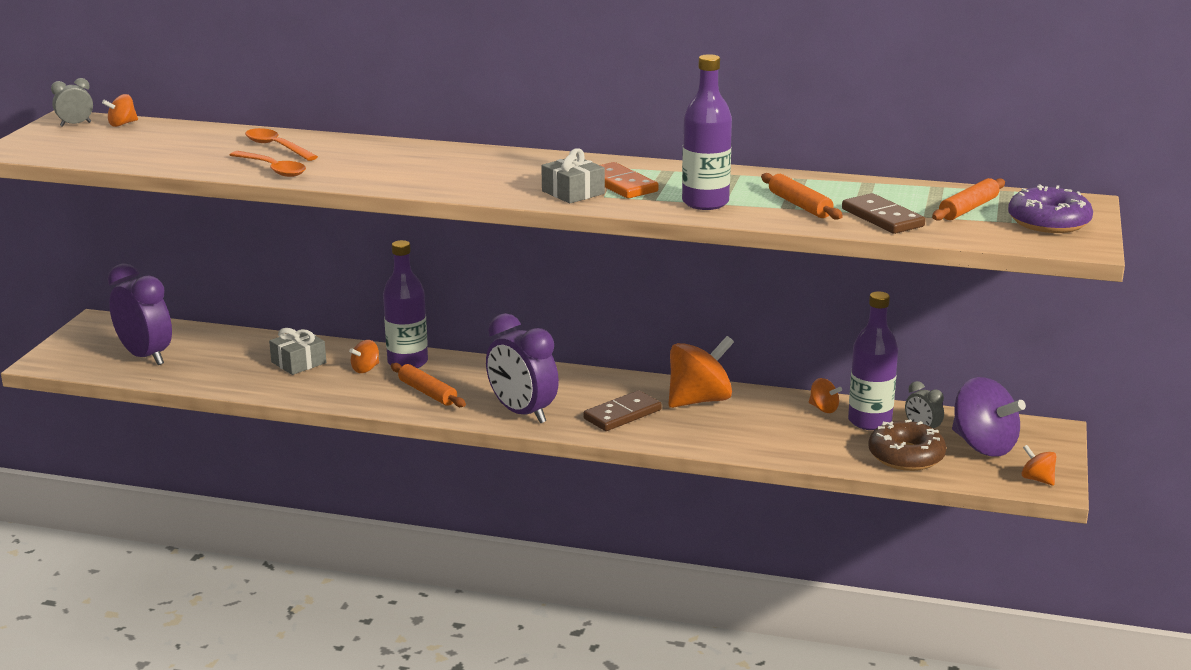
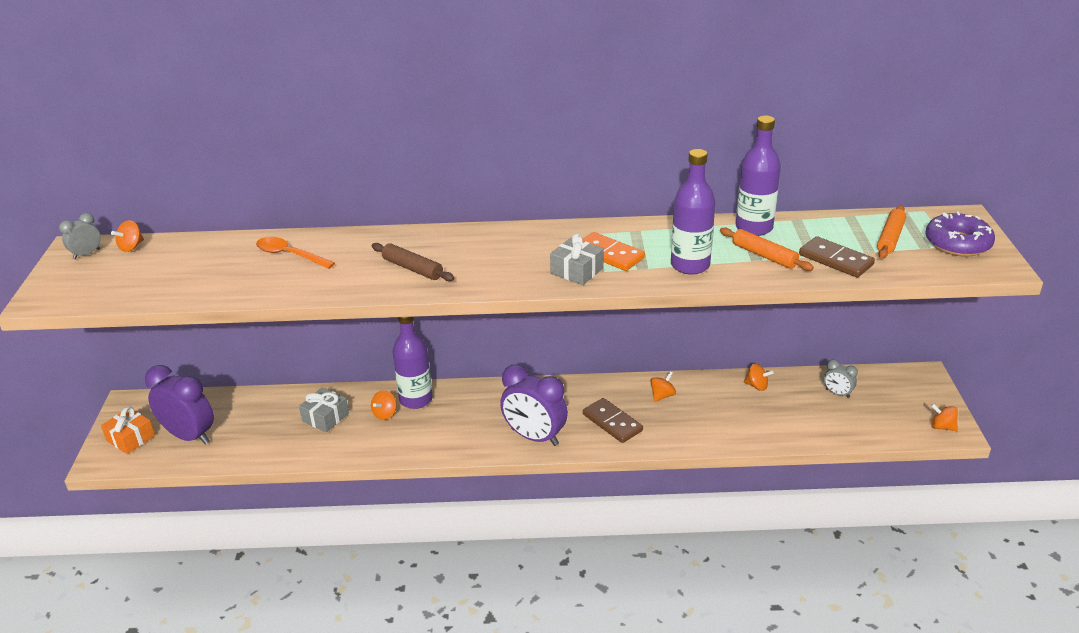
camera: 15 degrees left, 10 degrees up
(84, 349) = (130, 438): none -> orange gift
(272, 169) = (302, 285): orange spoon -> none
(396, 171) = (412, 268): none -> brown rolling pin
(427, 392) = (448, 430): orange rolling pin -> none
(622, 414) = (612, 422): brown domino -> brown domino turned 75 degrees counterclockwise
(699, 400) = (662, 395): orange spinning top -> orange spinning top, size x0.47
(869, 421) = (796, 392): purple bottle -> purple bottle (754, 228)
(906, 456) = (840, 423): brown donut -> none
(983, 446) = (887, 400): purple spinning top -> none

